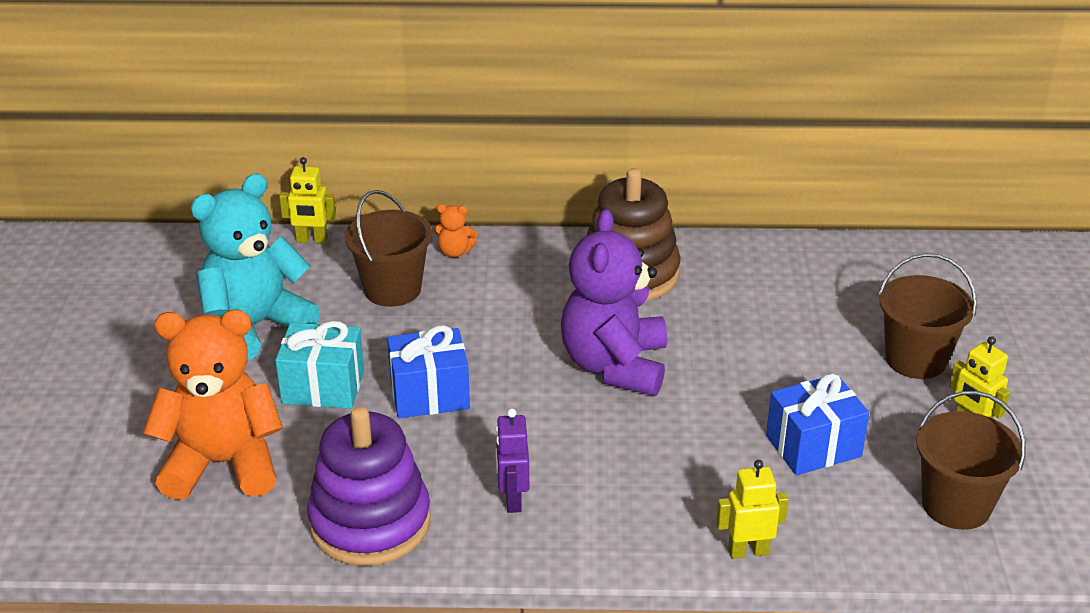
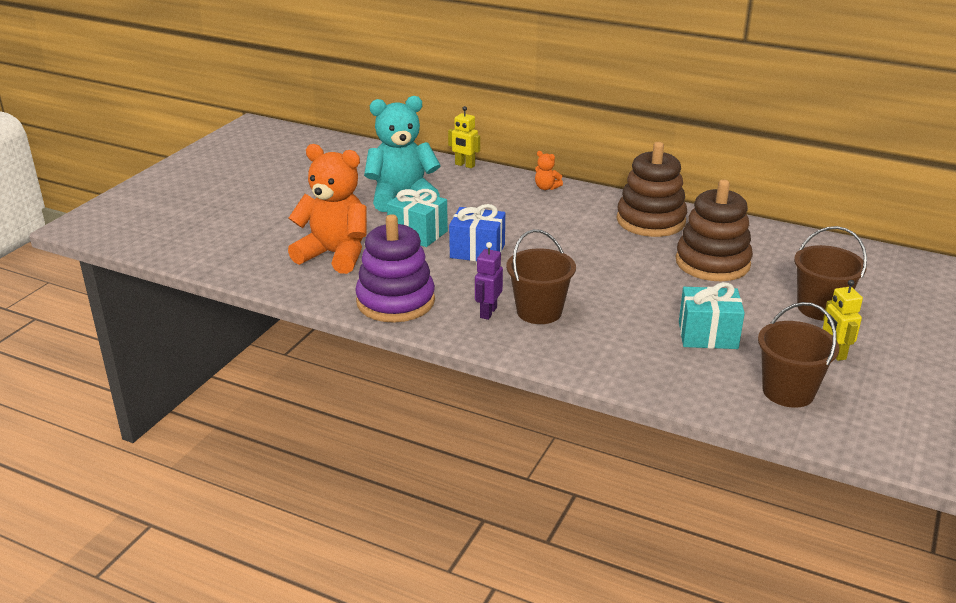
camera: 25 degrees right, 5 degrees down
(392, 289) = (494, 197): brown bucket -> brown bucket (539, 311)
(615, 366) = (604, 264): purple teddy bear -> none
(748, 323) = (712, 263): none -> brown stacking toy
(748, 551) = (619, 376): yellow robot -> none
(813, 446) = (708, 335): blue gift -> turquoise gift

